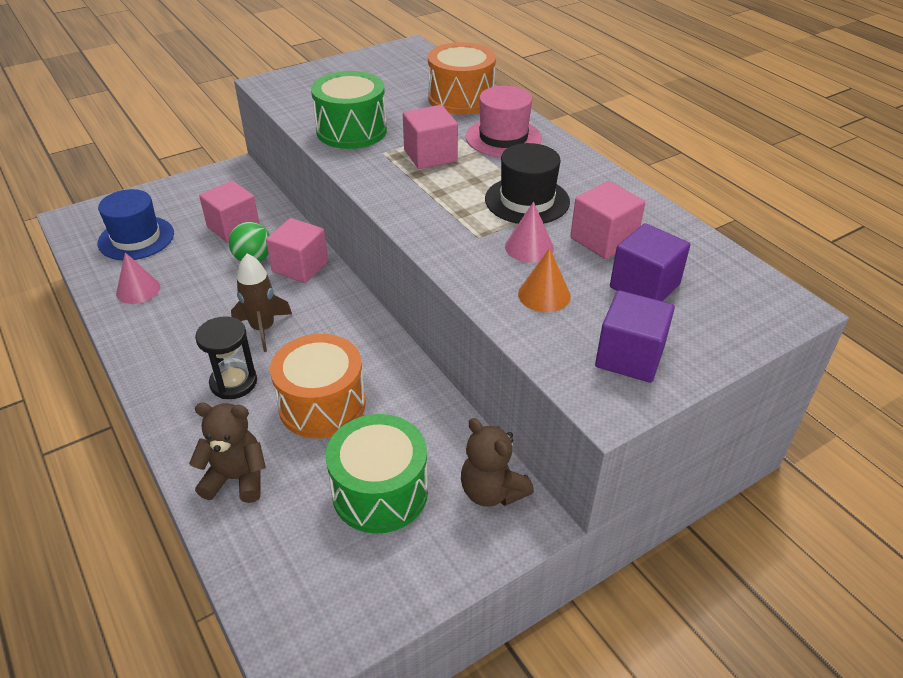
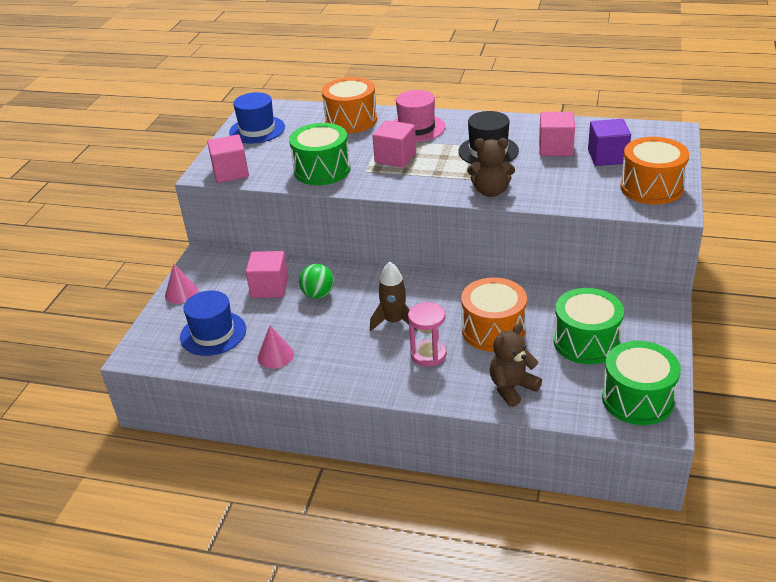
camera: 40 degrees left, 5 degrees down
(233, 382) = (428, 354): black hourglass -> pink hourglass
(300, 267) = (355, 280): pink cube -> pink cube (231, 172)
(318, 604) = (637, 399): none -> green drum
(372, 67) = (257, 130): none -> blue hat
(492, 491) = (630, 306): brown teddy bear -> brown teddy bear (490, 191)
(529, 247) = (530, 171): pink cone -> pink cone (181, 293)
(544, 295) = (574, 186): orange cone -> none
(629, 357) = (651, 187): purple cube -> orange drum

